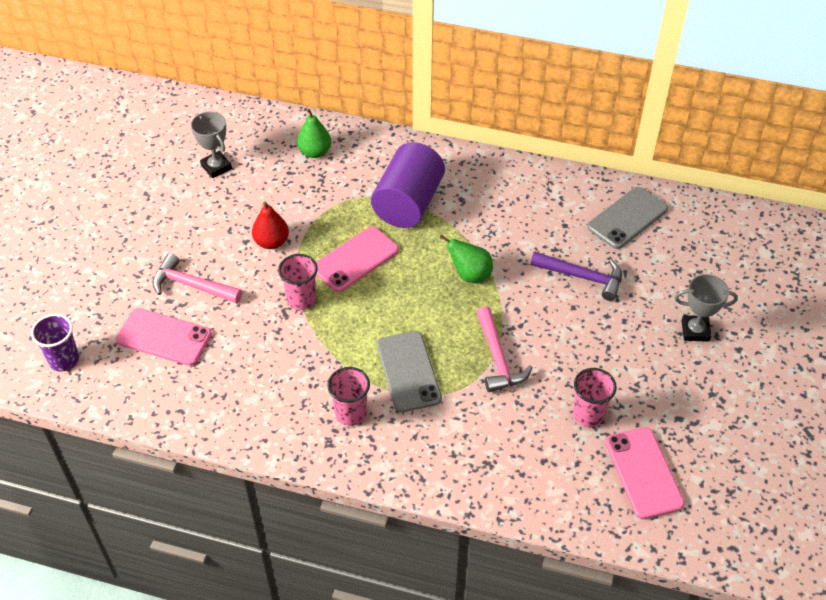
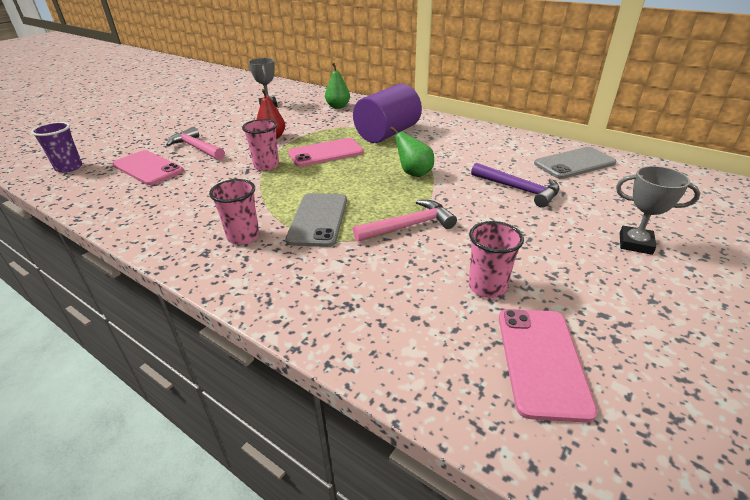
camera: 20 degrees right, 15 degrees down
(498, 358) = (409, 226): pink hammer -> pink hammer turned 120 degrees counterclockwise

